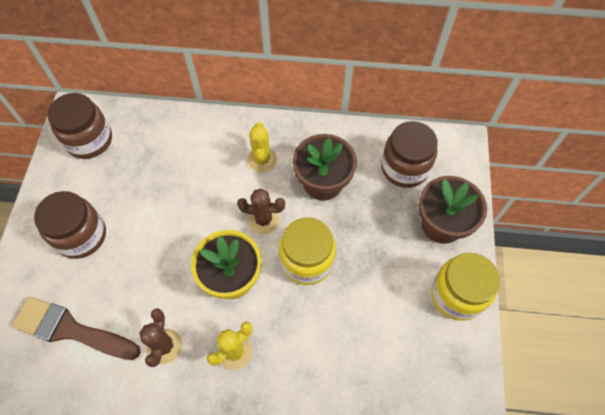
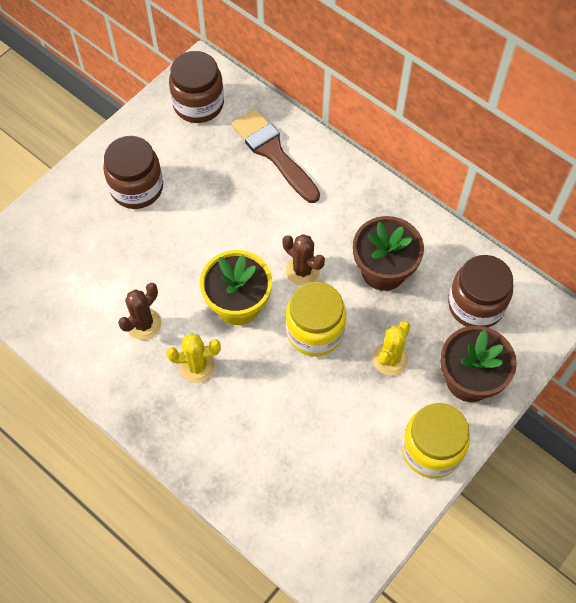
camera: 35 degrees right, 0 degrees up
(71, 330) = (79, 262): brown brush -> brown brush (273, 153)
(262, 160) = (341, 214): yellow cactus -> yellow cactus (390, 359)

